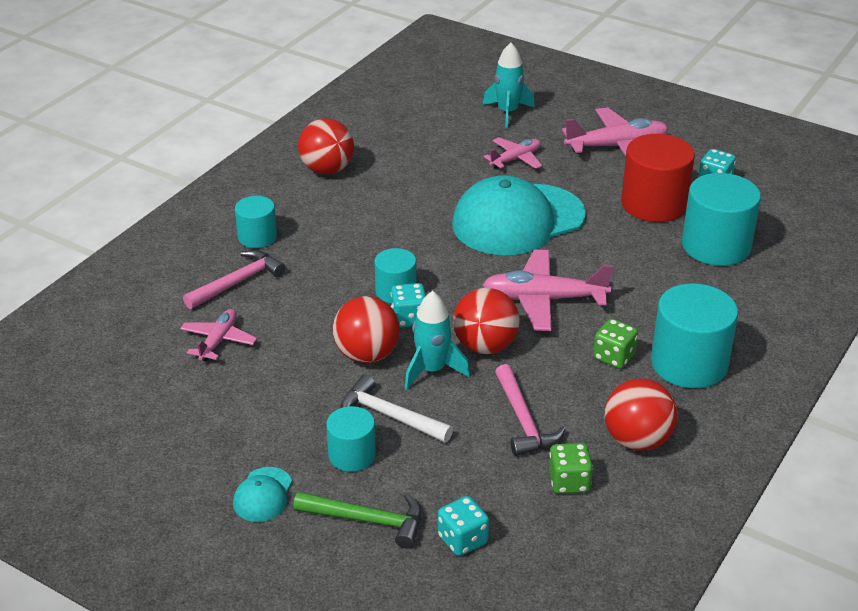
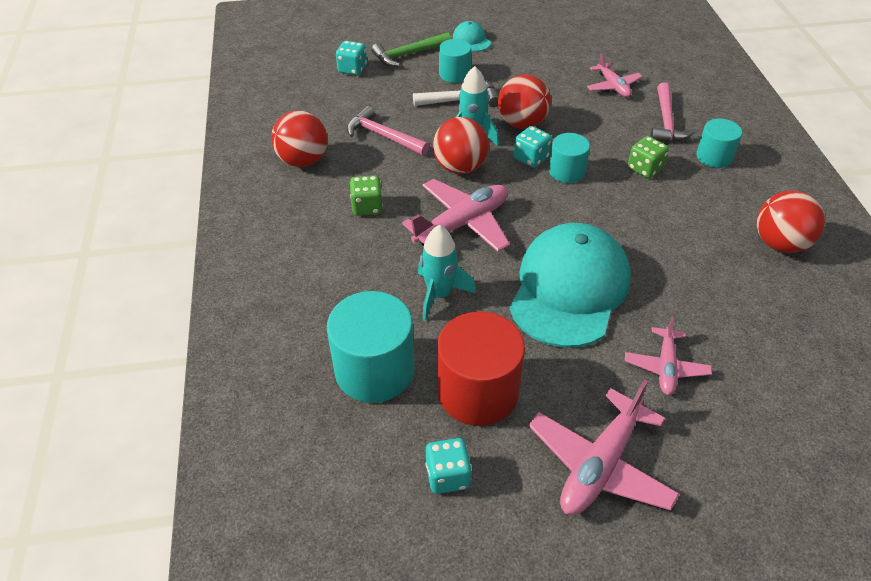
camera: 140 degrees right, 10 degrees up
(507, 113) = (768, 441): turquoise rocket -> turquoise rocket (439, 294)
(569, 482) = (323, 119): green dice -> green dice (645, 169)
(689, 363) = (309, 231): turquoise cylinder -> none

